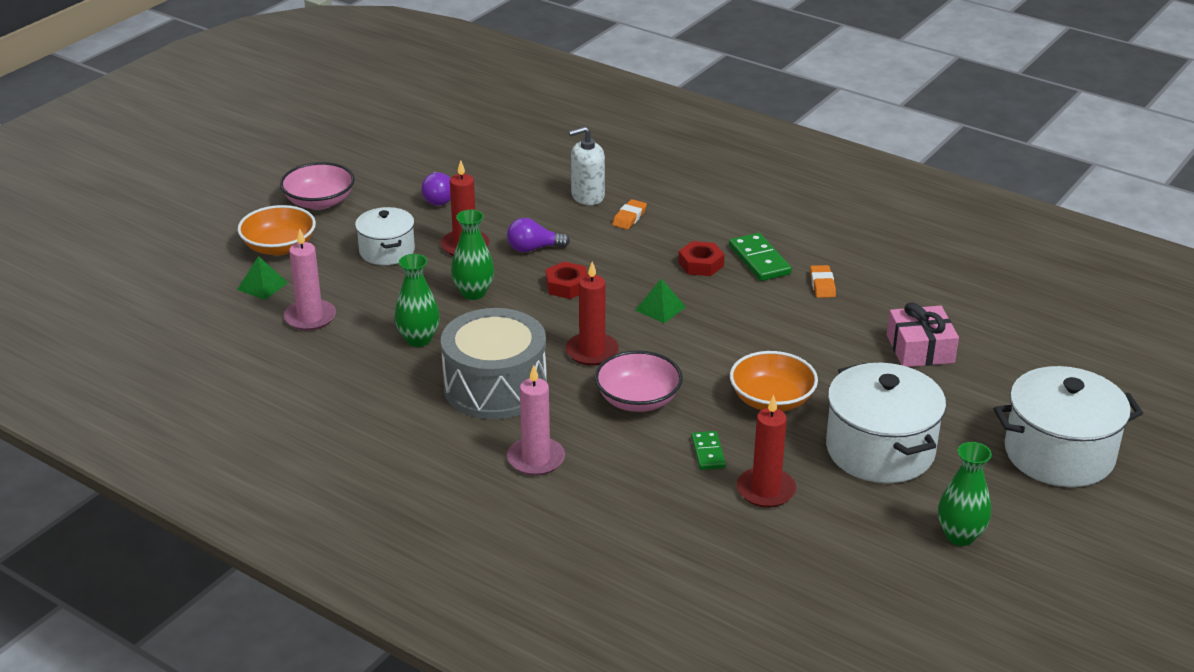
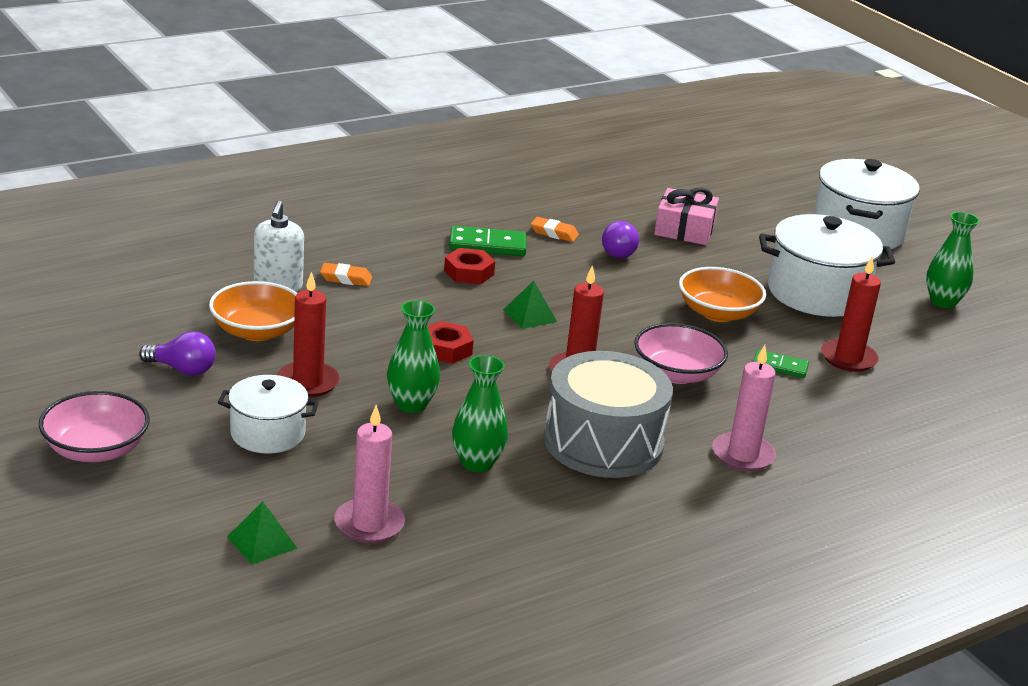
camera: 70 degrees left, 5 degrees down
(279, 247) = (177, 507): orange bowl -> orange bowl (256, 331)
(533, 248) = (354, 345): purple light bulb -> purple light bulb (620, 251)
(629, 218) = (346, 278): orange eraser -> orange eraser turned 45 degrees counterclockwise

